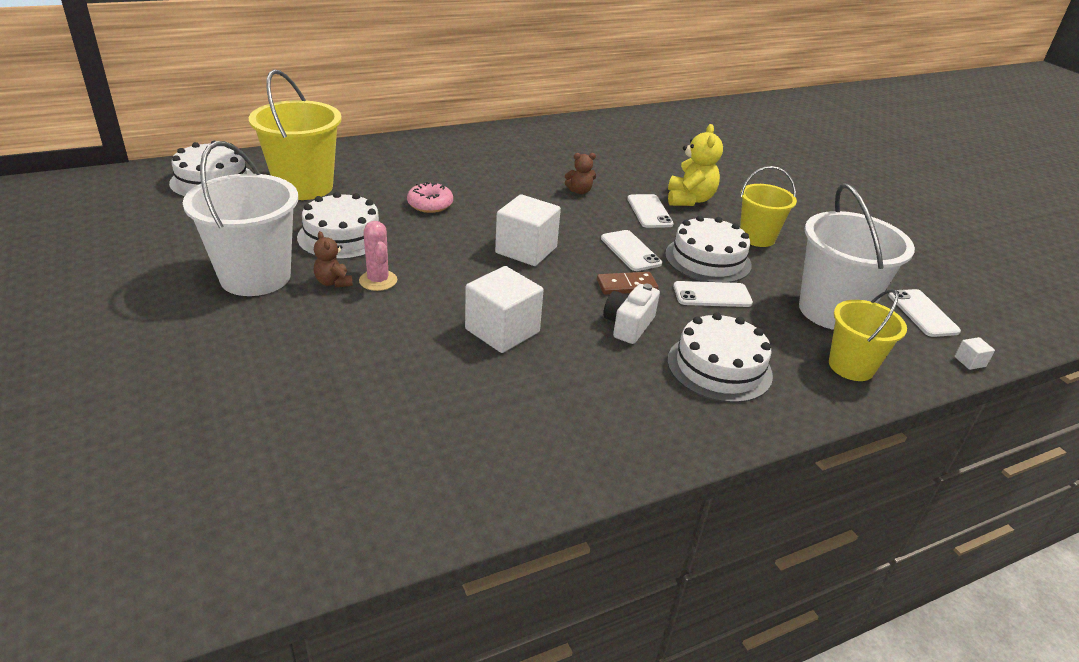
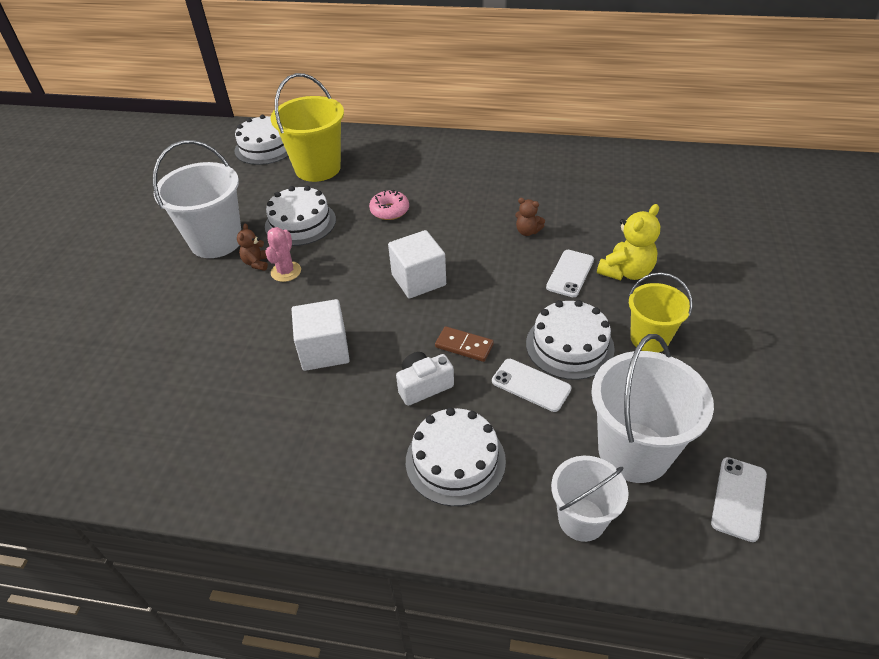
camera: 40 degrees right, 10 degrees up
(630, 251) = (506, 311): white phone -> none
(851, 366) = (581, 519): yellow bucket -> white bucket
(970, 361) = (725, 579): white cube -> none

